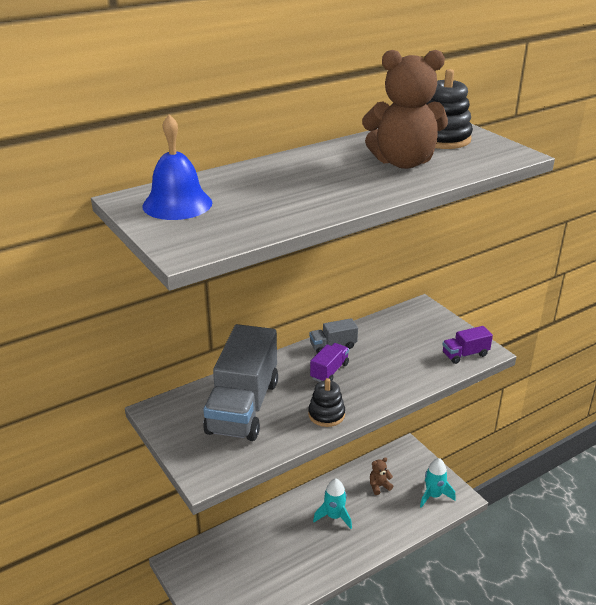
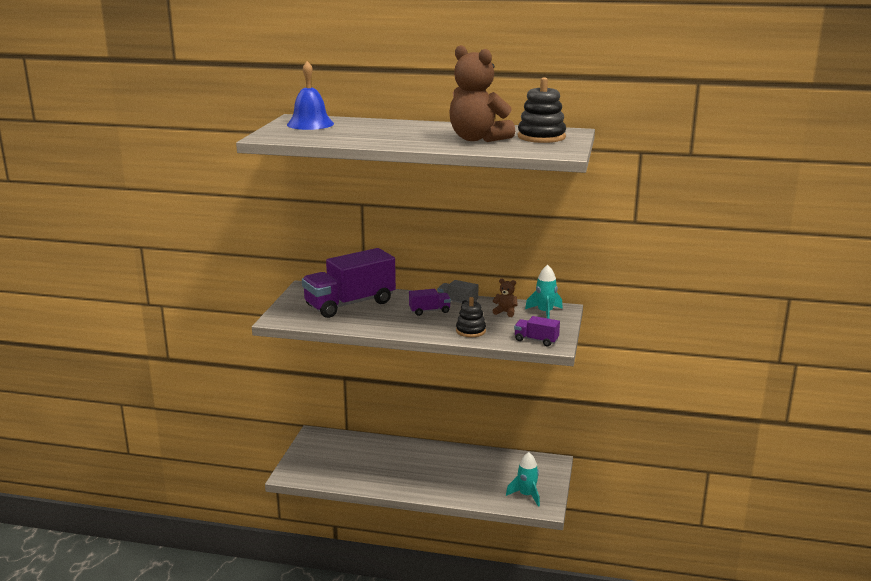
camera: 45 degrees right, 10 degrees down
(243, 407) = (350, 304): grey truck -> purple truck
(326, 414) = (386, 326): black stacking toy -> black stacking toy (470, 331)
(334, 516) = (438, 466): turquoise rocket -> turquoise rocket (545, 313)
(379, 486) = (495, 469): brown teddy bear -> brown teddy bear (505, 312)

